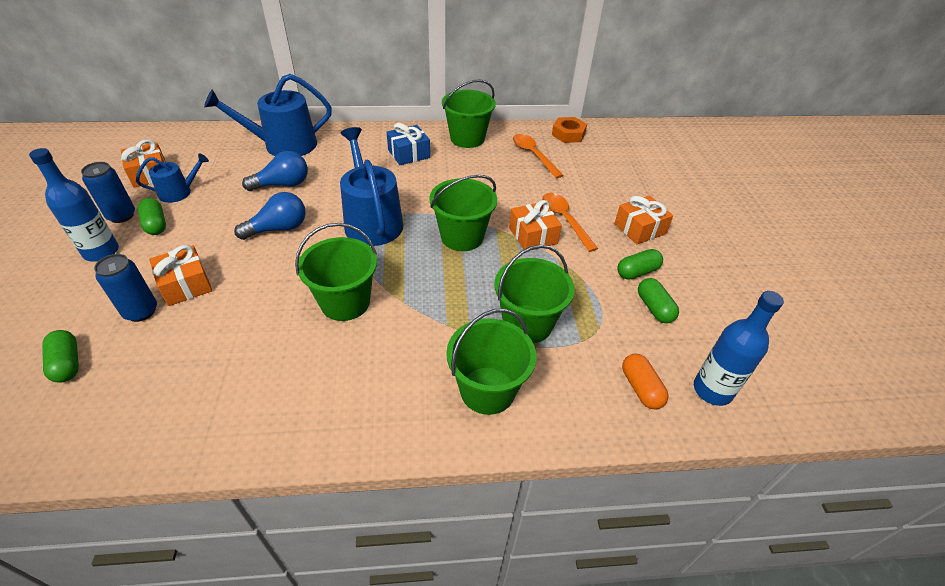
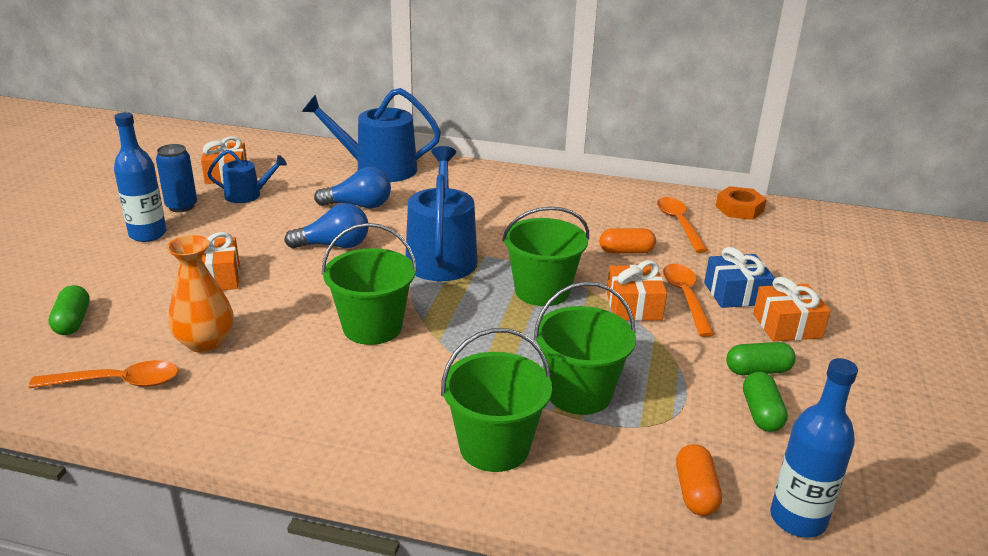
camera: 20 degrees right, 15 degrees down
(141, 311) = (160, 292): blue can -> none
(141, 417) = (117, 382): none -> orange spoon
(155, 224) = (210, 220): green capsule -> none
(206, 353) = (205, 342): none -> orange vase
(409, 154) = (519, 198): blue gift -> blue gift (735, 293)
(467, 138) = (600, 194): green bucket -> none
(507, 187) = (626, 251): none -> orange capsule

